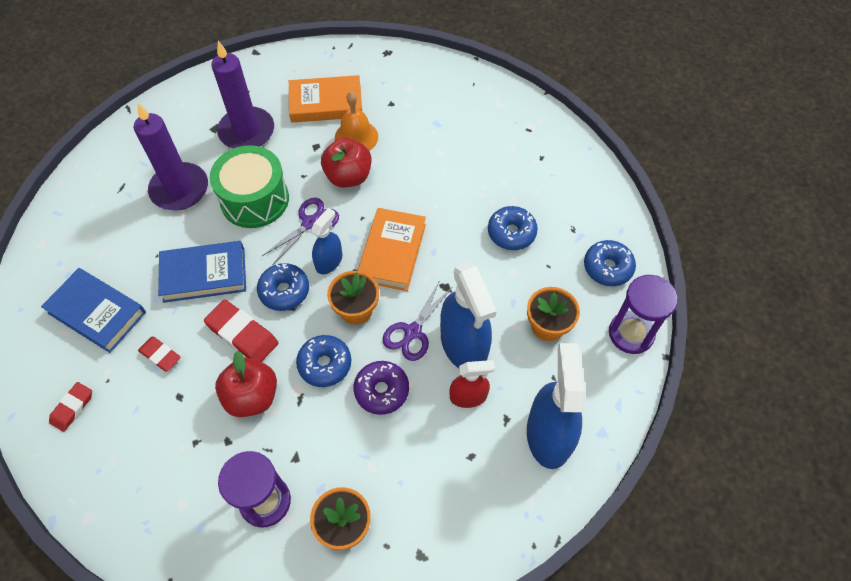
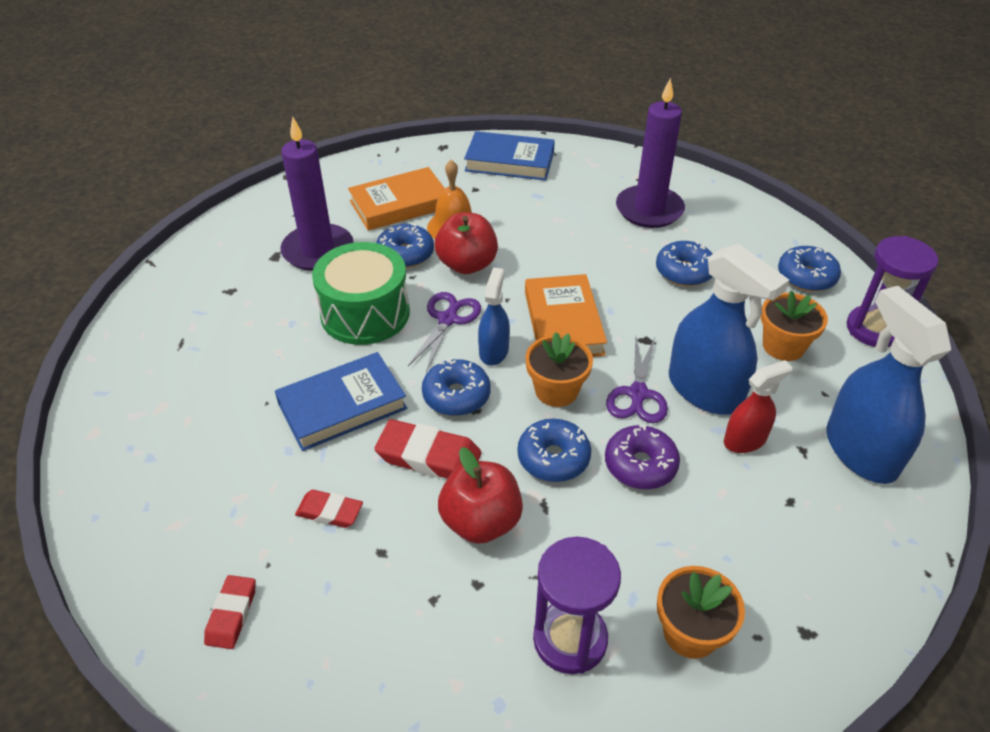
camera: 20 degrees left, 15 degrees down
(97, 312) = (214, 488): blue book -> blue book (509, 161)
(179, 189) = (262, 326): purple candle -> purple candle (649, 210)
(308, 153) = (405, 254): none -> blue donut

